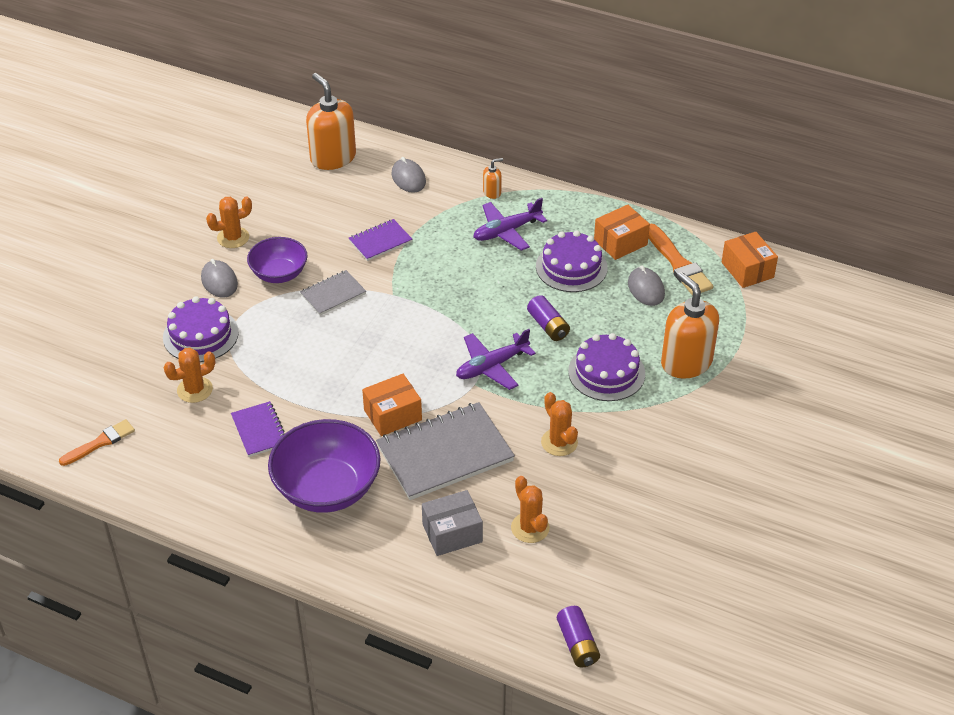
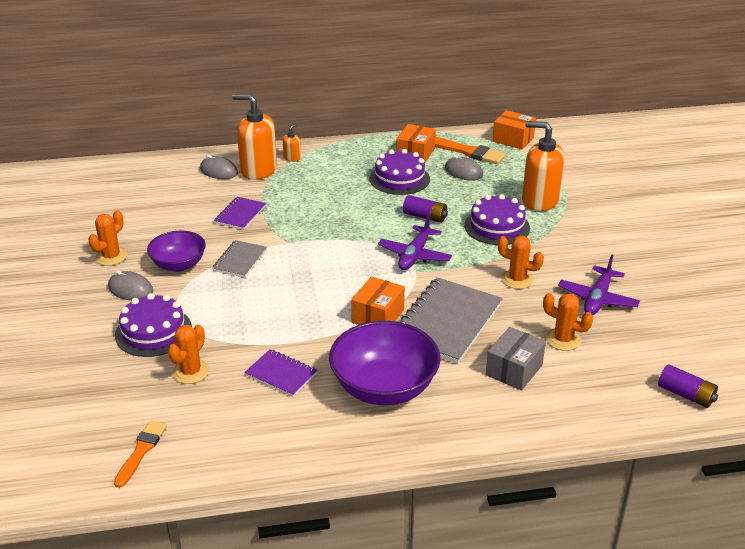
camera: 35 degrees left, 10 degrees down
(333, 158) = (143, 179): orange soap dispenser -> orange soap dispenser (258, 170)
(506, 231) = (329, 175): purple plane -> purple plane (597, 299)

